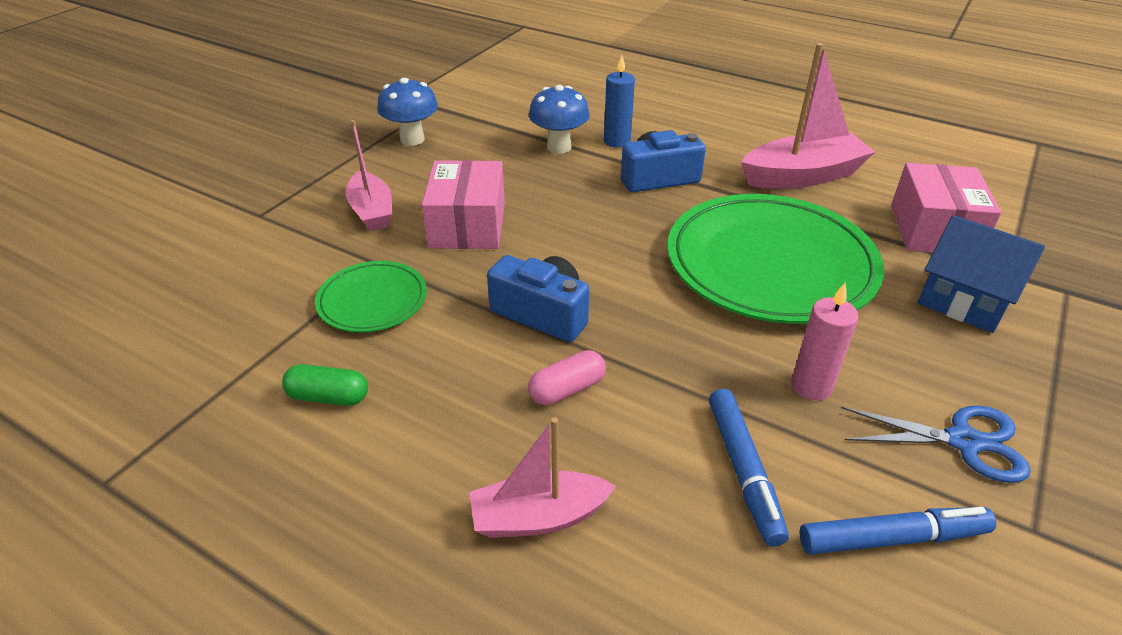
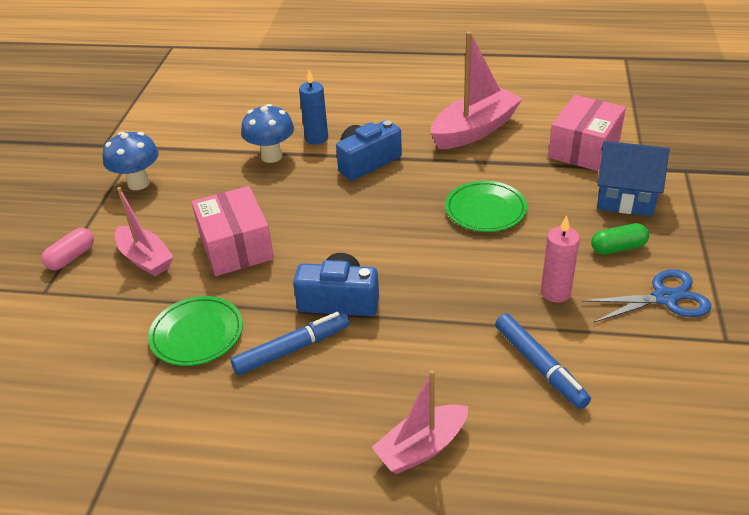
camera: 20 degrees left, 0 degrees up
(328, 397) = (212, 421): green capsule -> green capsule (618, 248)
(567, 389) = (390, 352): pink capsule -> pink capsule (71, 257)
(770, 265) = (485, 210): green plate -> green plate, size x0.49
(892, 538) = (649, 376): blue marker -> blue marker (292, 349)
(934, 230) = (584, 149): pink box -> pink box turned 45 degrees clockwise

